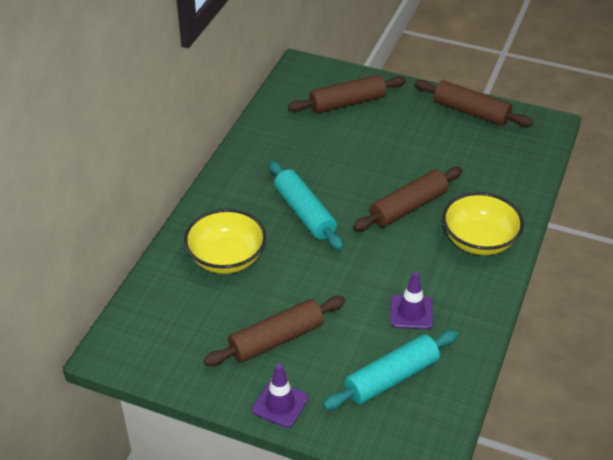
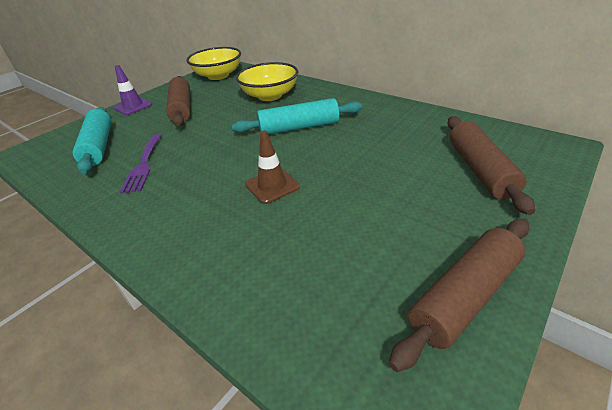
camera: 110 degrees right, 5 degrees down
(408, 207) = (272, 186): brown rolling pin -> brown traffic cone
(411, 312) = (143, 165): purple traffic cone -> purple fork
(479, 240) = (185, 229): yellow bowl -> yellow bowl (218, 76)

